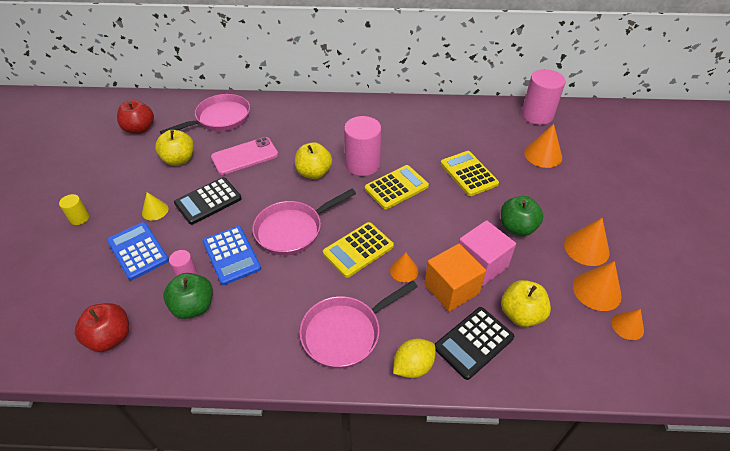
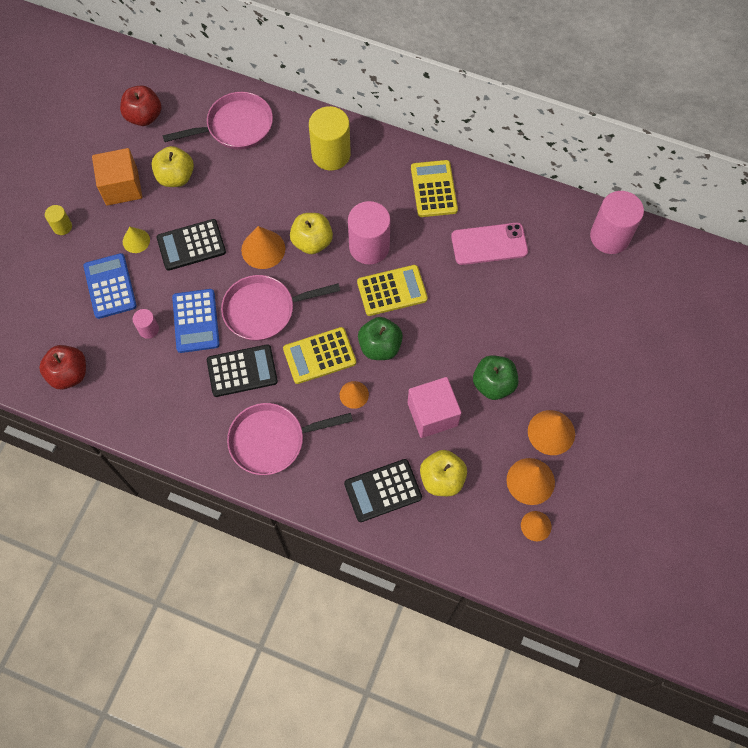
camera: 20 degrees right, 20 degrees up
(193, 306) = (146, 367): green apple -> green apple (380, 346)
(245, 156) = (246, 194): pink phone -> pink phone (489, 244)
(291, 282) = (242, 371): none -> black calculator
(304, 117) = (331, 154): none -> yellow cylinder
(413, 366) = (318, 493): yellow lemon -> none
(451, 289) = (390, 430): orange cube -> orange cube (122, 187)
(468, 174) = (480, 297): yellow calculator -> yellow calculator (433, 189)
(543, 155) = (580, 298): orange cone -> orange cone (263, 249)

